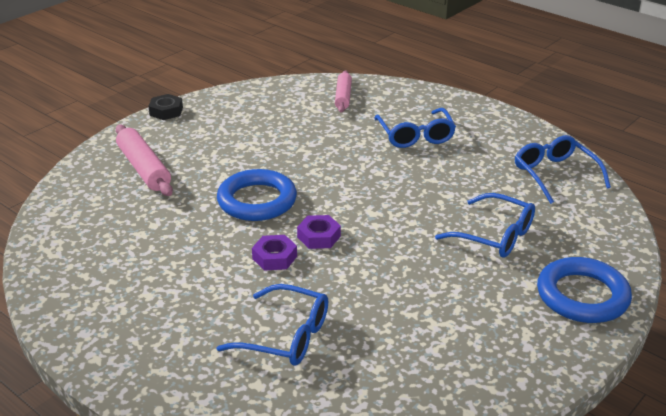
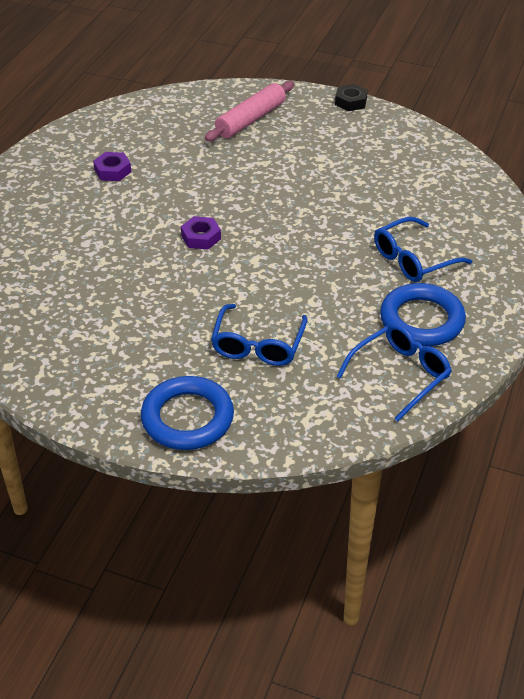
camera: 70 degrees right, 10 degrees up
(257, 201) = (236, 190): blue ring -> blue ring (421, 320)
(274, 257) = (160, 221): purple nut -> purple nut (112, 171)
(286, 336) = (64, 252): blue glasses -> none
(343, 97) = (459, 194): pink rolling pin -> none

